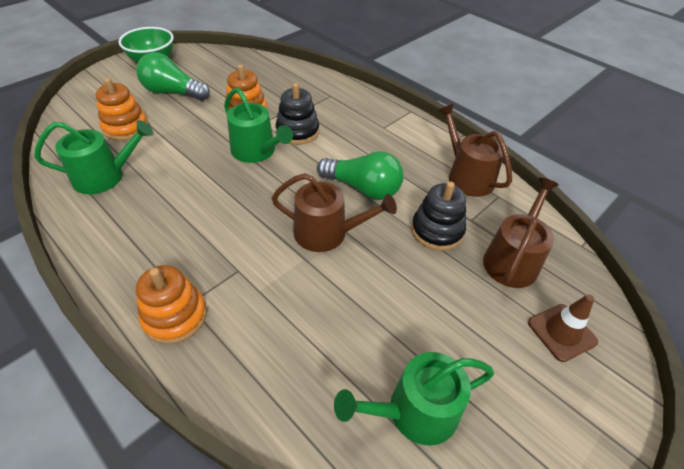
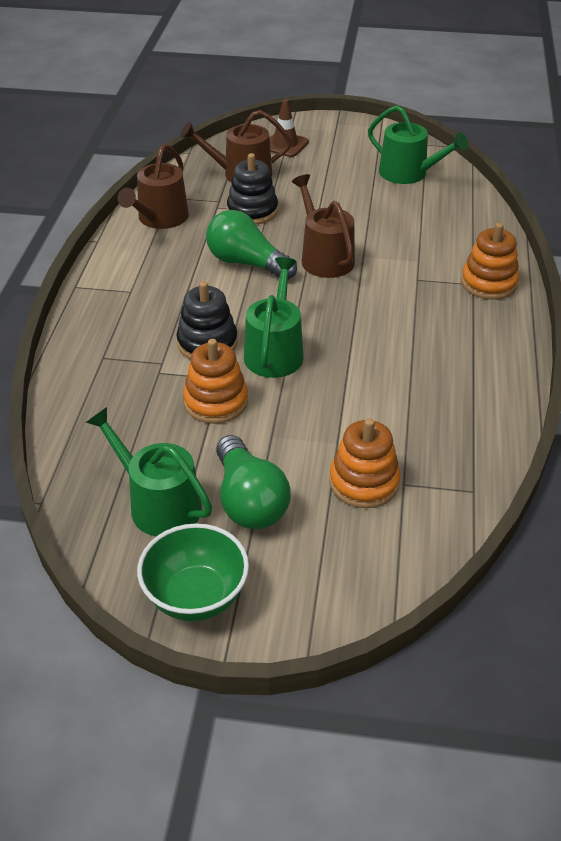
camera: 125 degrees left, 5 degrees down
(105, 176) = (444, 429): green watering can -> green watering can (159, 504)
(363, 188) = (246, 263): green light bulb -> green light bulb turned 45 degrees counterclockwise

